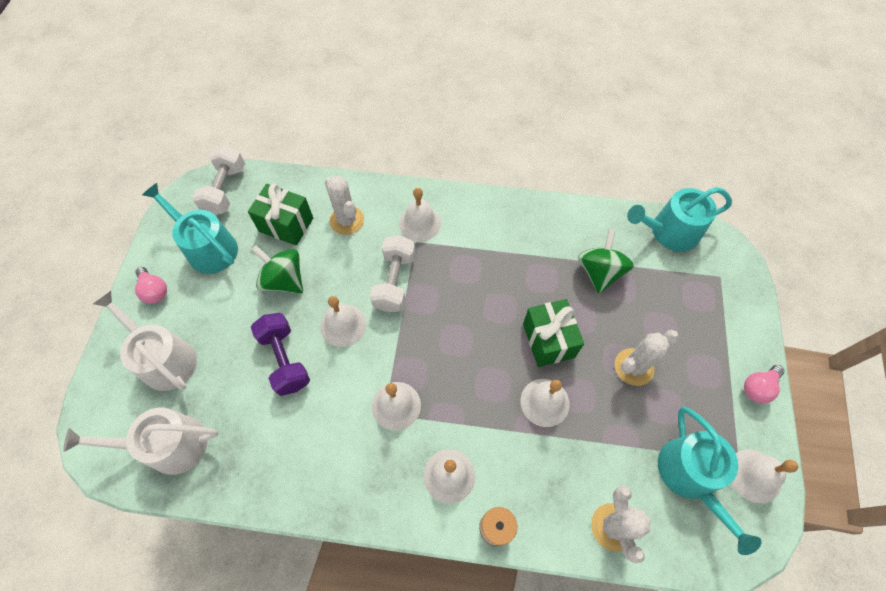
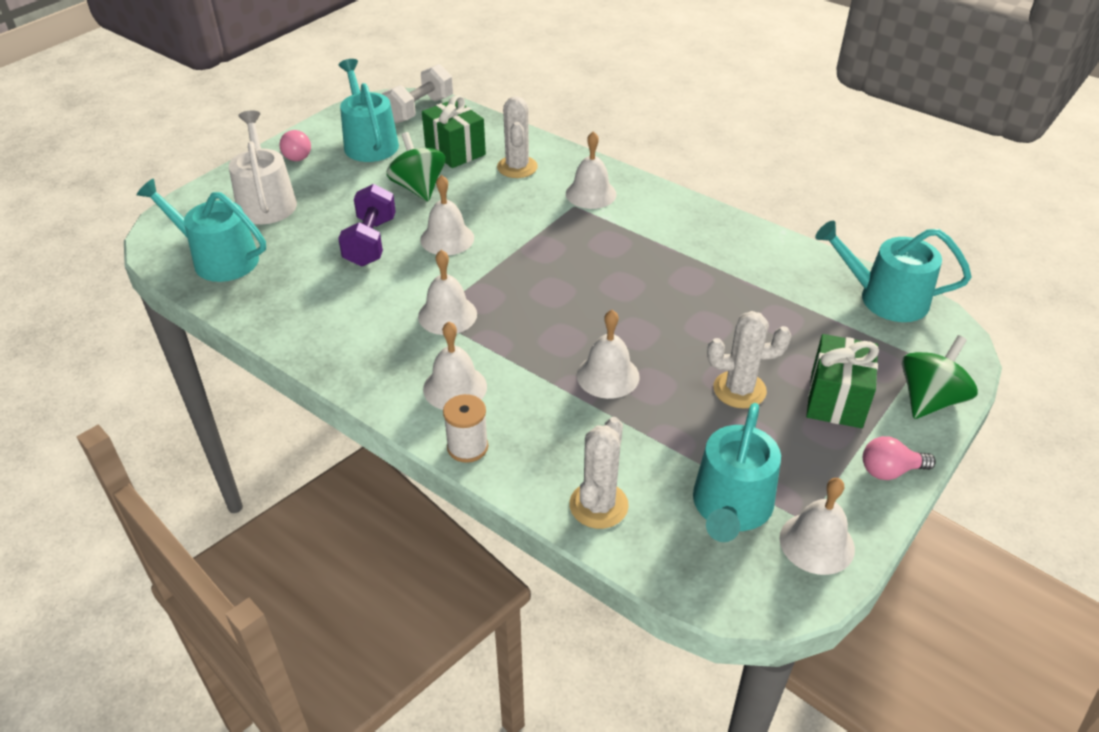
camera: 30 degrees right, 20 degrees down
(169, 445) = (219, 259): white watering can -> turquoise watering can
(395, 281) = (526, 226): white dumbbell -> none
(548, 340) = (655, 330): green gift -> green gift (836, 400)
(599, 272) = (764, 300): green spinning top -> green spinning top (929, 400)

